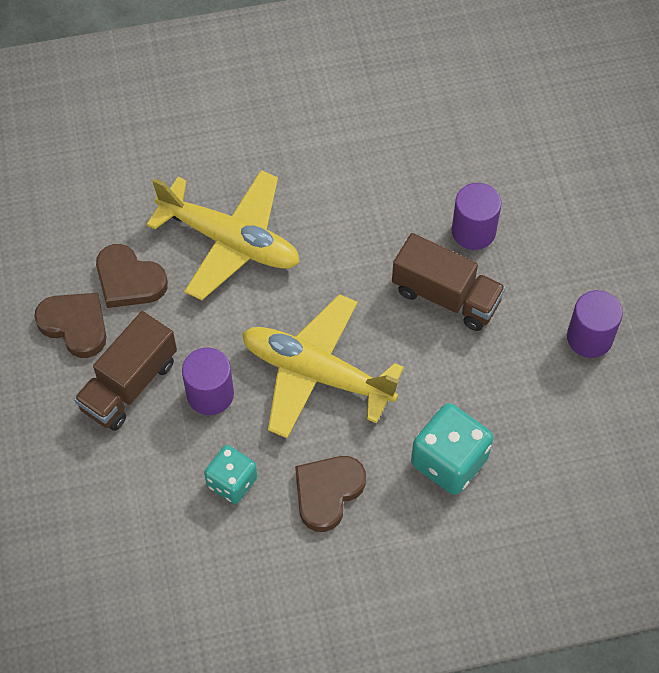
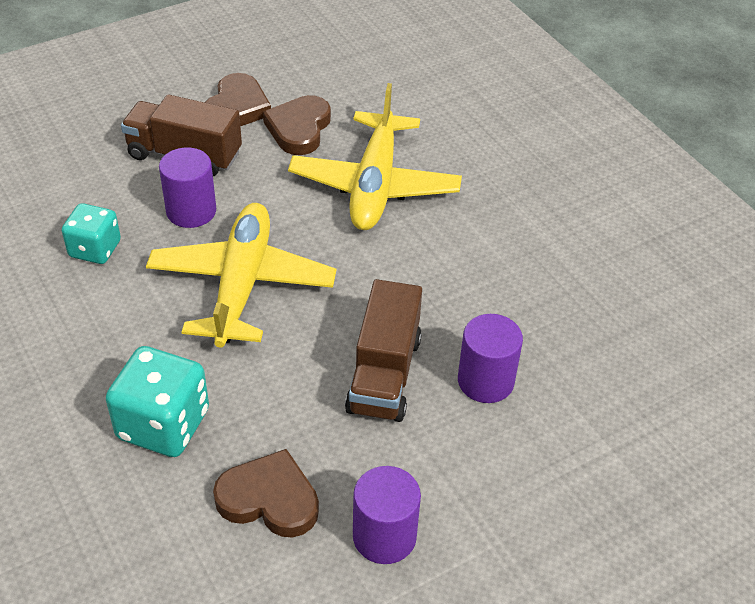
camera: 70 degrees right, 15 degrees down
(327, 492) = (99, 325): brown heart -> brown heart (269, 499)

